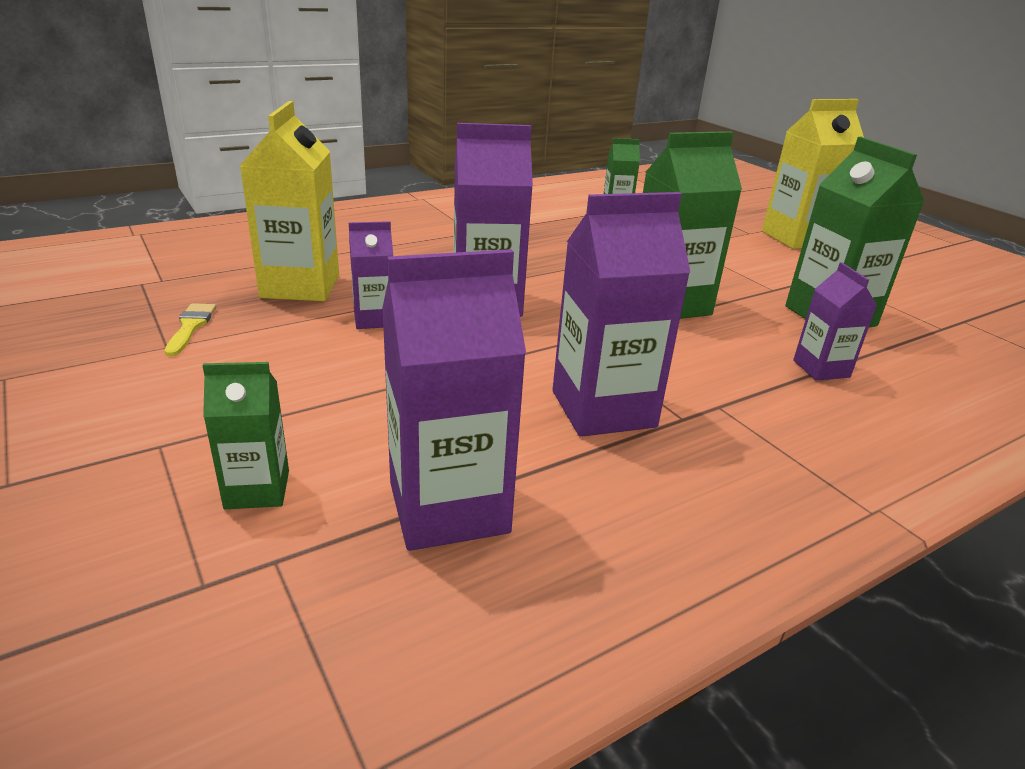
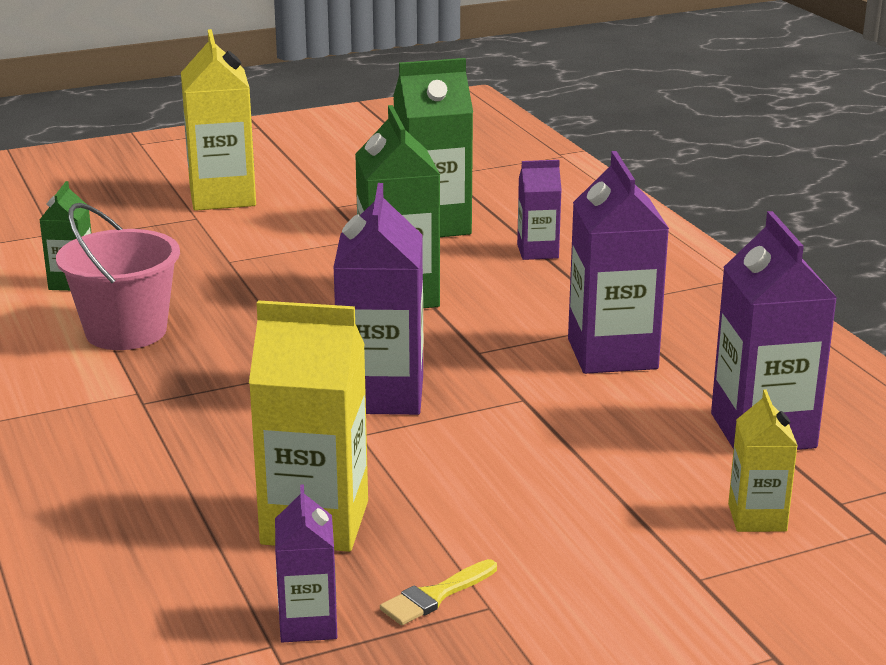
camera: 80 degrees left, 5 degrees down
(191, 327) = (435, 596): yellow brush -> yellow brush turned 45 degrees counterclockwise
(257, 489) = (757, 518): green carton -> yellow carton
(374, 319) = (422, 466): purple carton -> purple carton (308, 624)
(555, 224) = (126, 331): none -> pink bucket

